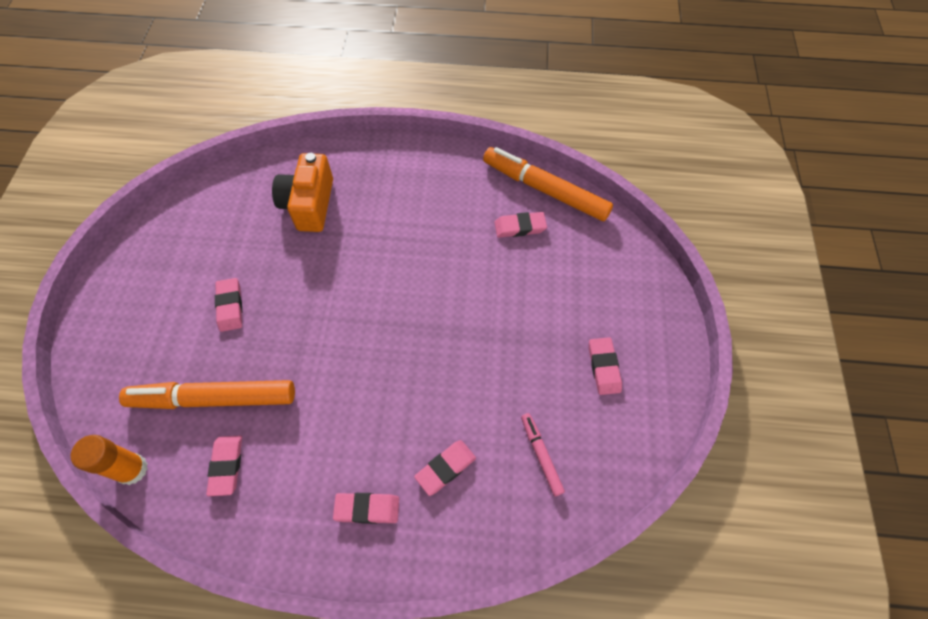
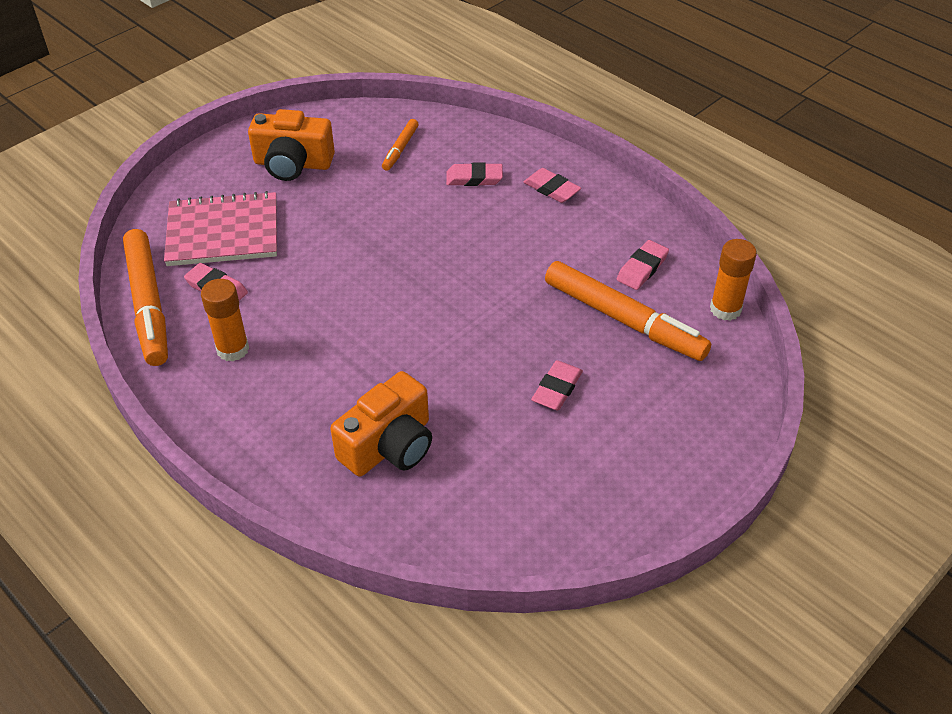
camera: 140 degrees left, 15 degrees down
(460, 198) = (233, 349): none -> orange glue stick
(541, 455) = (400, 149): pink marker -> orange marker
(571, 269) = (223, 232): none -> pink notebook
(604, 367) = (293, 164): pink eraser -> orange camera

